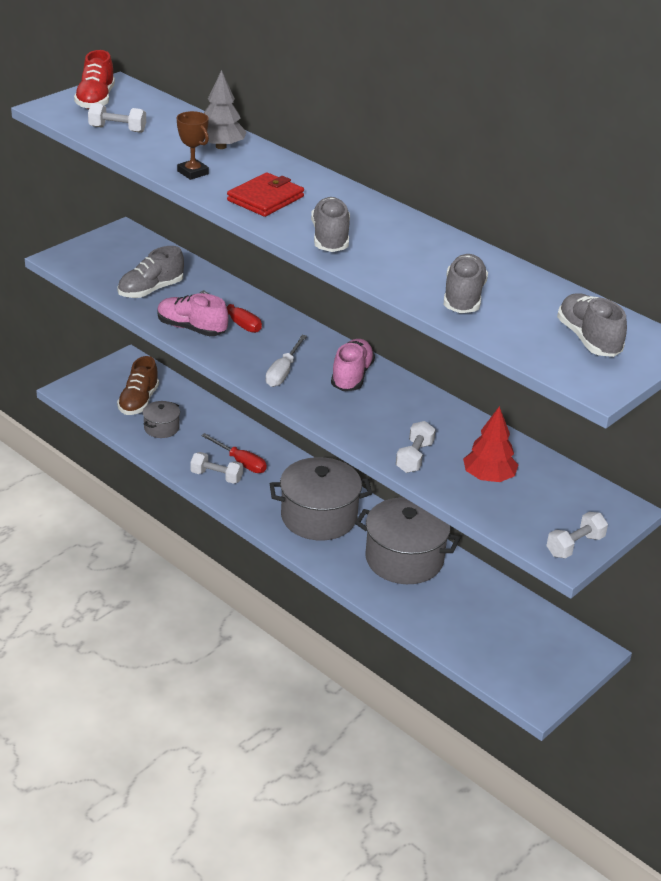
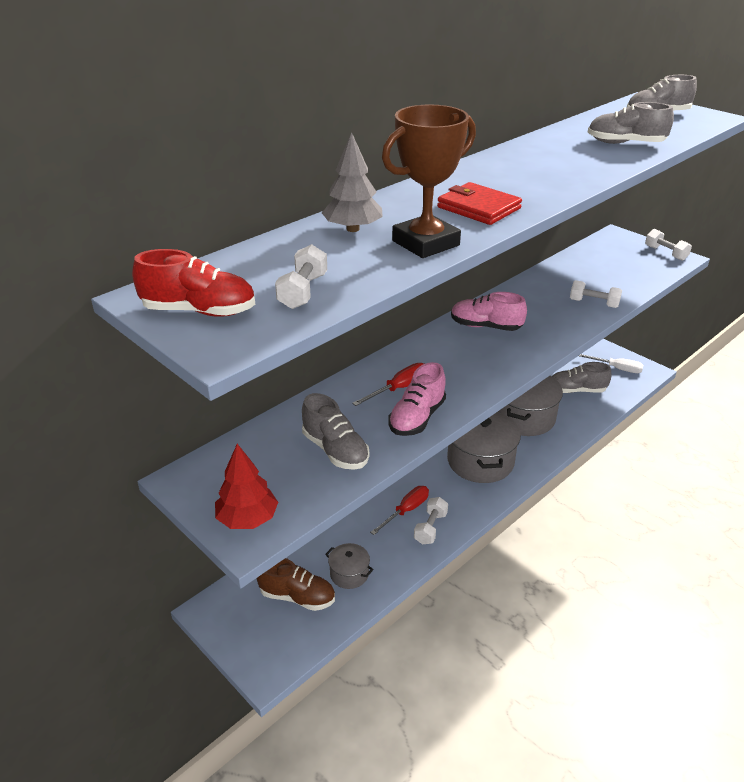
camera: 85 degrees left, 0 degrees up
(193, 172) = (425, 243): brown trophy -> brown trophy, size x1.78
(283, 372) = (487, 361): white screwdriver -> white screwdriver (616, 368)
(330, 238) = (550, 183): grey shoe -> grey shoe (576, 390)
(488, 477) = (604, 276): red tree -> red tree (247, 519)

